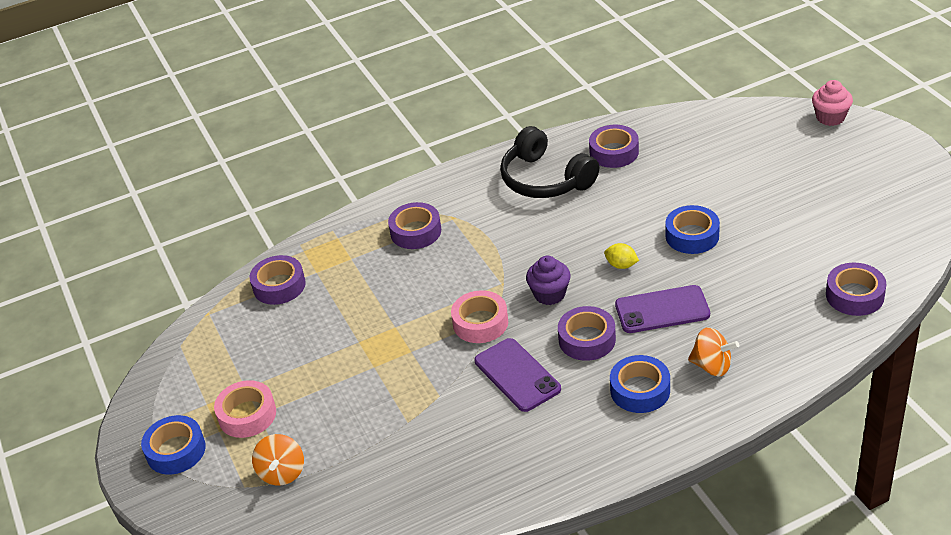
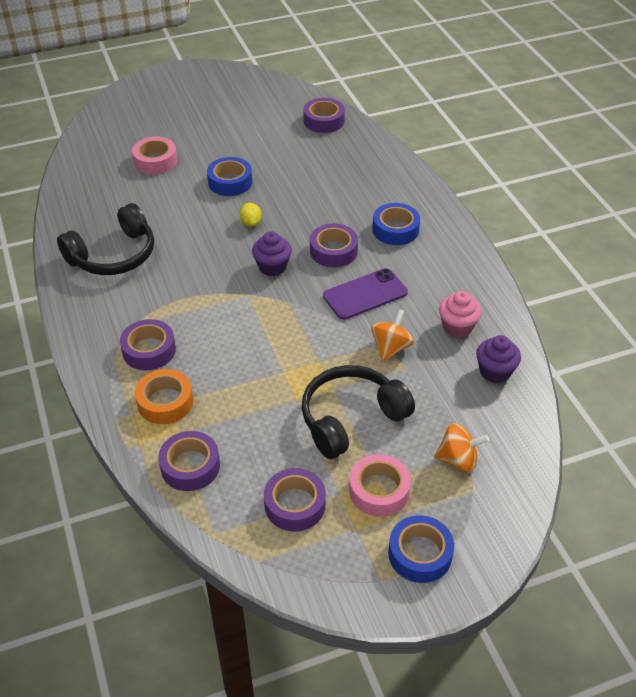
camera: 90 degrees left, 5 degrees up
(335, 385) = (351, 418): none -> black headphones
(352, 255) = (165, 402): none -> orange tape
(406, 499) = (495, 371): none -> purple cupcake
(480, 323) = (295, 312): pink tape -> pink tape (155, 161)
(614, 152) = (97, 210): purple tape -> purple tape (295, 505)
(621, 265) = (251, 223): yellow lemon -> yellow lemon turned 45 degrees counterclockwise
(662, 310) = (311, 208): purple phone -> none
(712, 366) = (378, 192): orange spinning top -> orange spinning top (391, 348)
(830, 117) = (119, 97): pink cupcake -> pink cupcake (457, 327)

